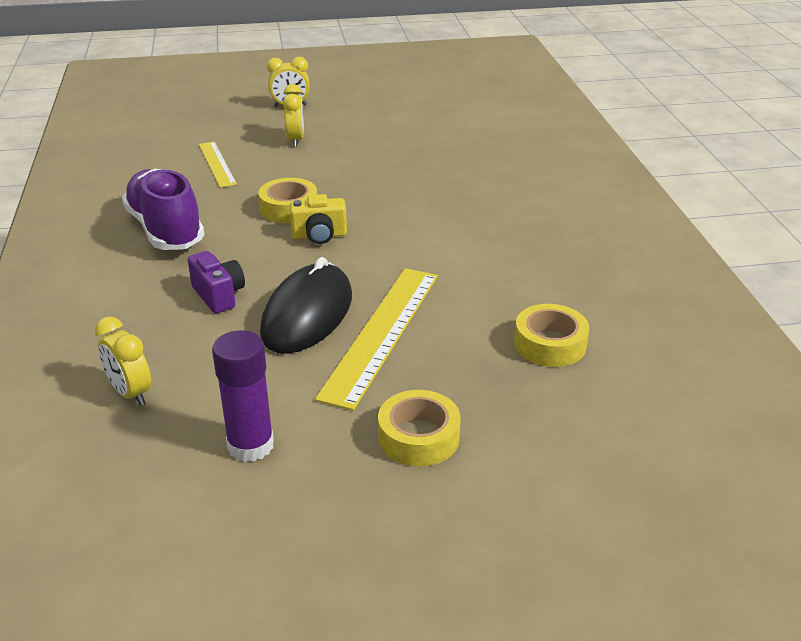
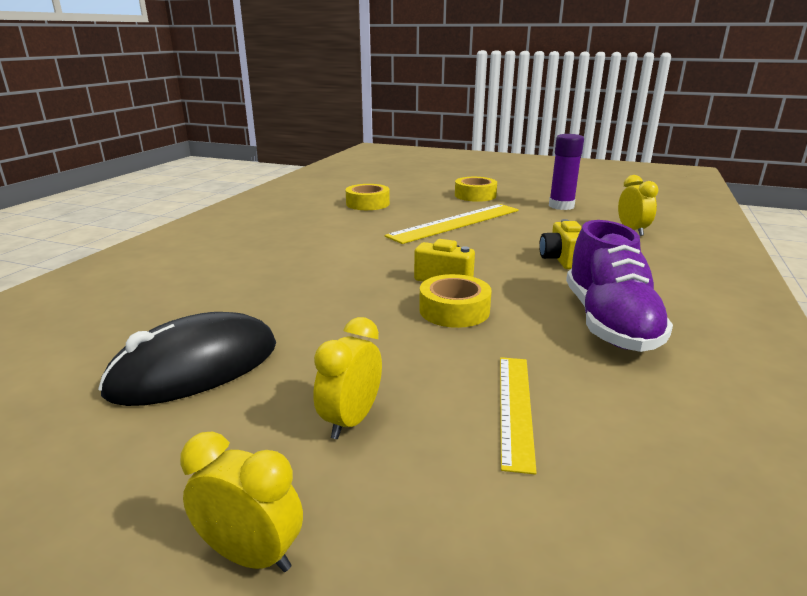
camera: 150 degrees left, 10 degrees down
(219, 295) = (561, 260): purple camera -> yellow camera
(307, 314) = (497, 238): black mouse -> black mouse (195, 368)

